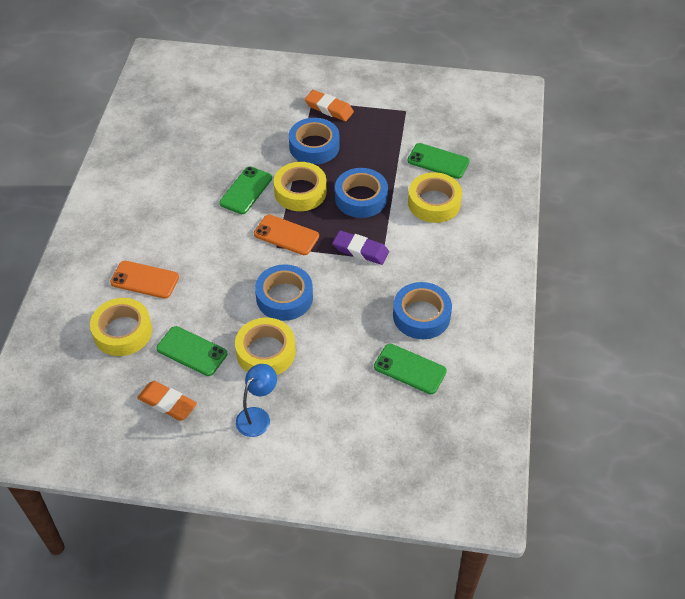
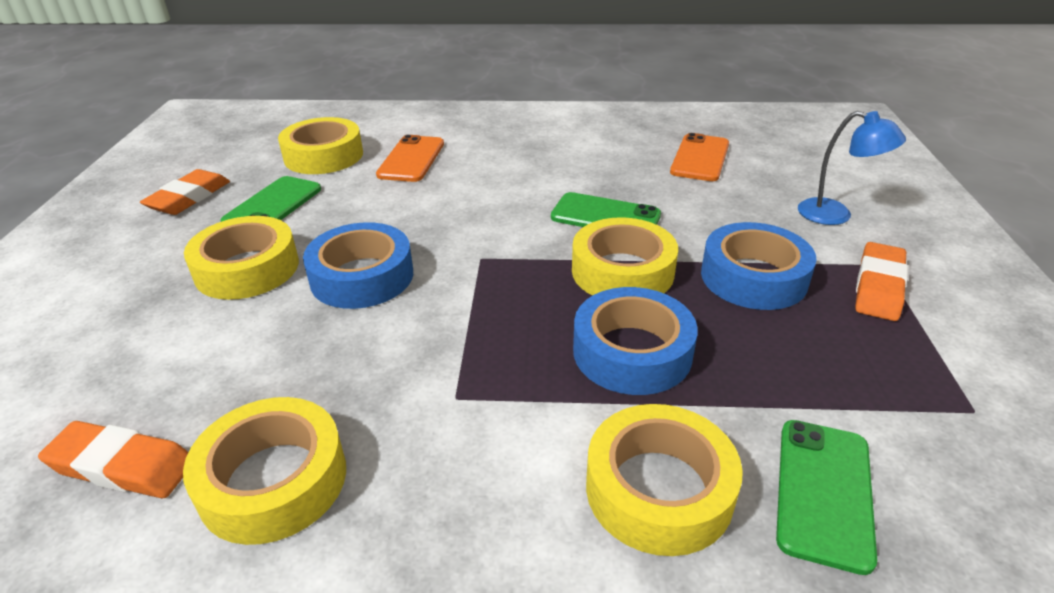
camera: 85 degrees right, 15 degrees down
(257, 416) = (120, 273): blue lamp -> blue lamp (835, 215)
(286, 235) = (509, 265): orange phone -> orange phone (700, 158)
(360, 250) = (478, 362): purple eraser -> none
(410, 369) = (122, 466): green phone -> orange eraser
(421, 315) = (273, 480): blue tape -> yellow tape

